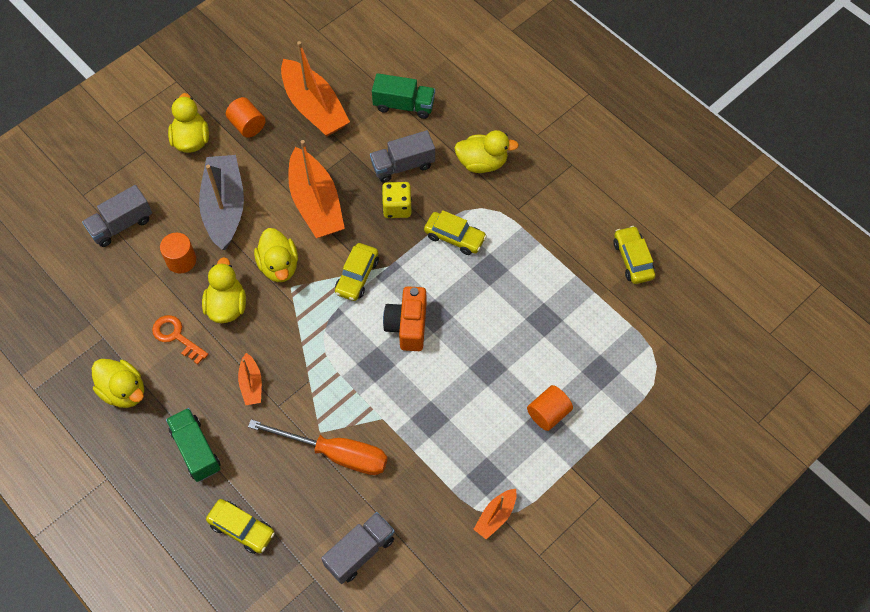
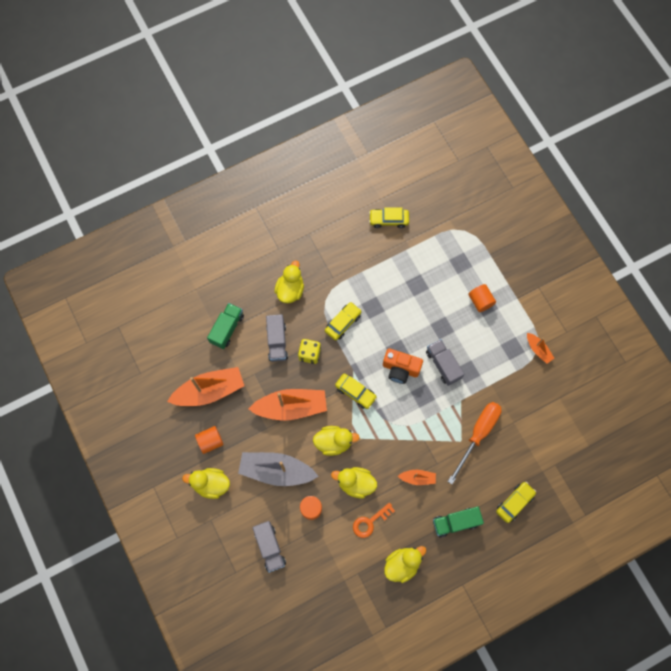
camera: 75 degrees left, 10 degrees up
(360, 552) = (544, 434): grey truck -> grey truck (443, 365)

